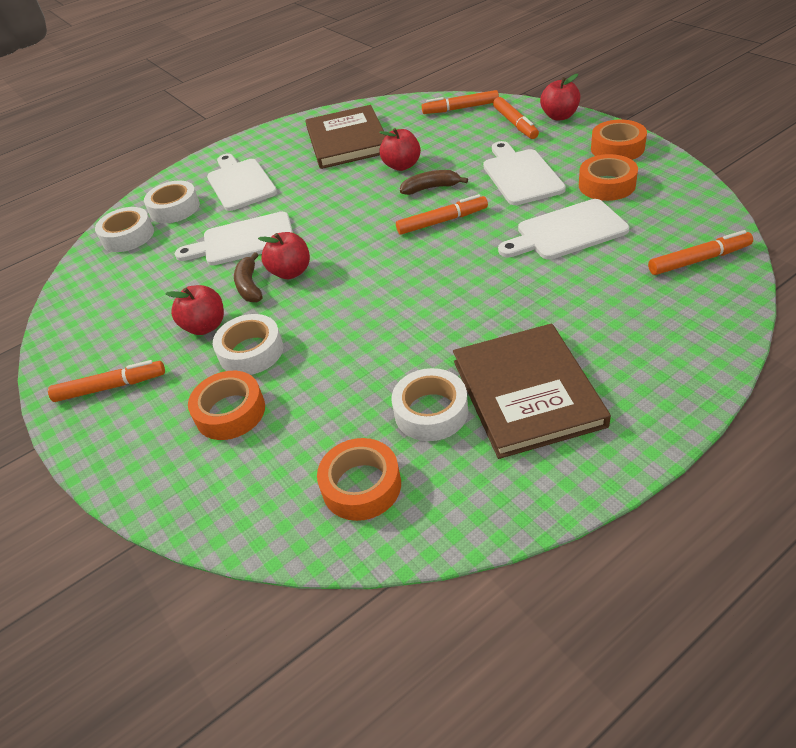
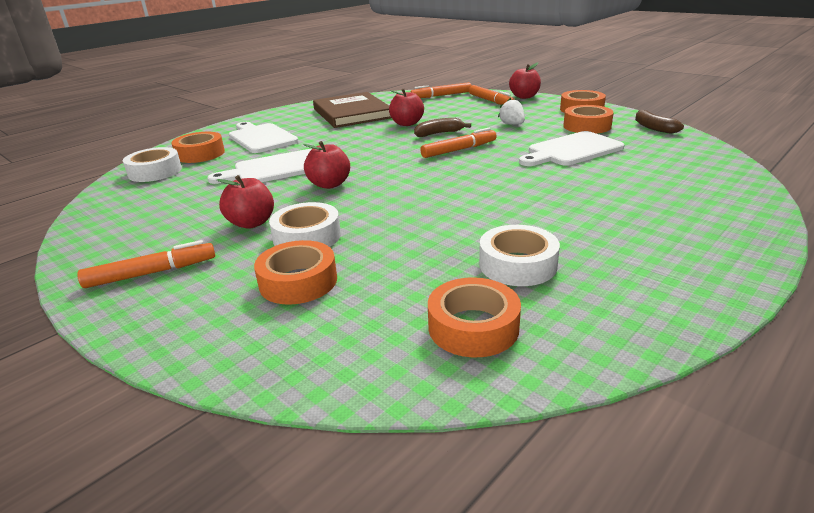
camera: 15 degrees left, 15 degrees down
(175, 208) = (200, 154): white tape -> orange tape
(249, 286) = (290, 195): brown banana -> brown banana (653, 128)
(520, 175) = (512, 124): white cutting board -> white strawberry
(527, 392) = (605, 245): brown book -> none
(699, 260) = (694, 159): orange marker -> none

